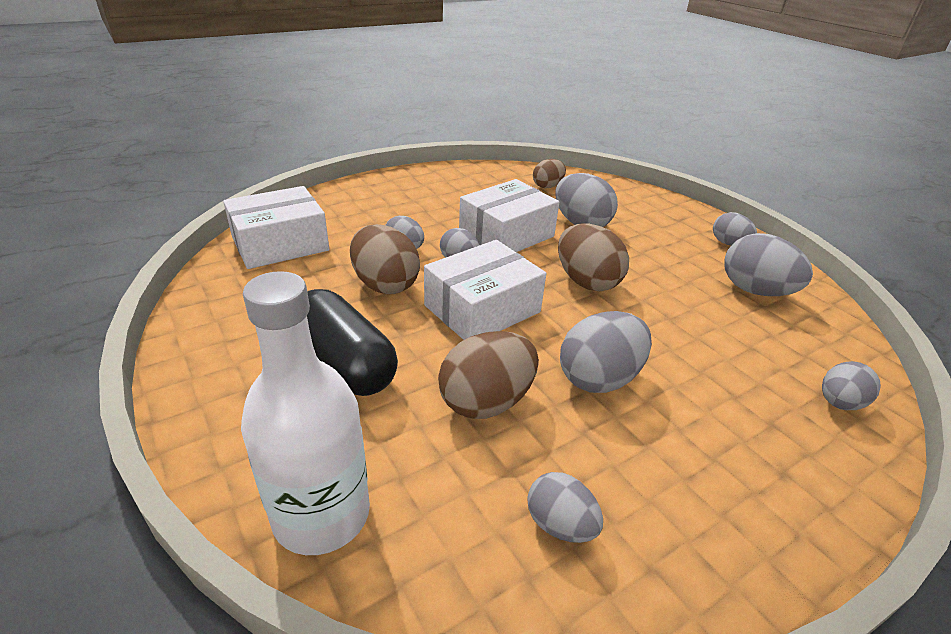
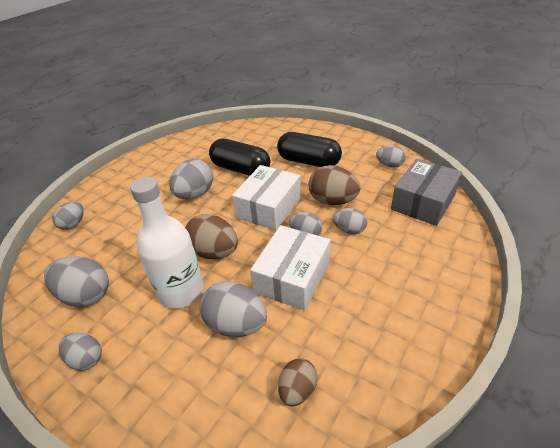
camera: 160 degrees right, 5 degrees up
(280, 244) = (423, 202): white box -> grey box
(321, 514) = (271, 129): white bottle -> white bottle (181, 291)
(486, 401) = (240, 169): brown egg -> black capsule
(560, 524) = (200, 148): grey egg -> grey egg (389, 165)

